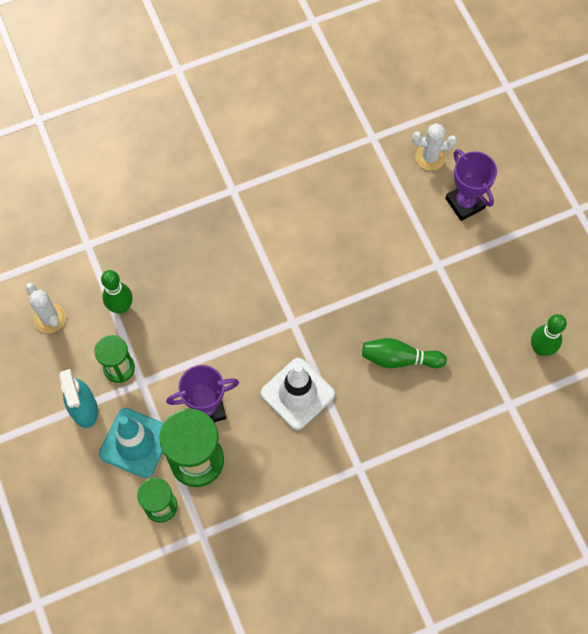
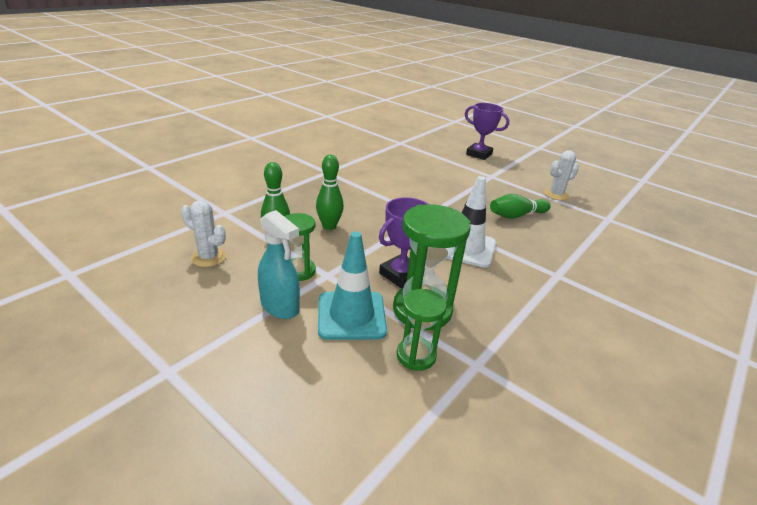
camera: 30 degrees left, 35 degrees down
(430, 157) = (441, 144): white cactus -> white cactus (556, 195)
(540, 349) = (591, 194): green bowling pin -> green bowling pin (329, 226)

